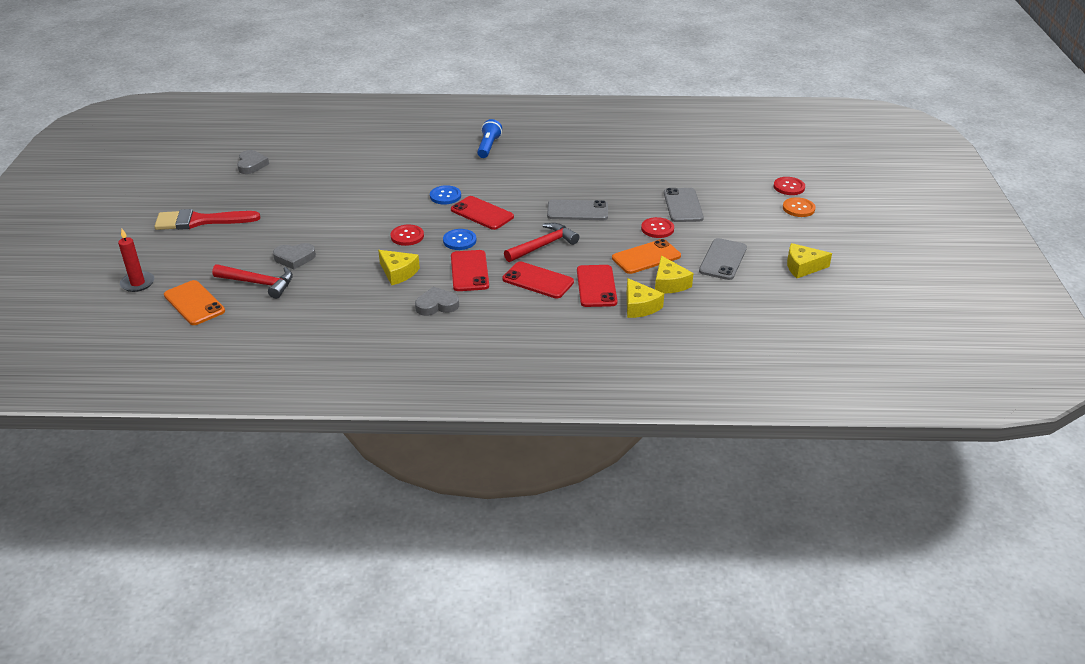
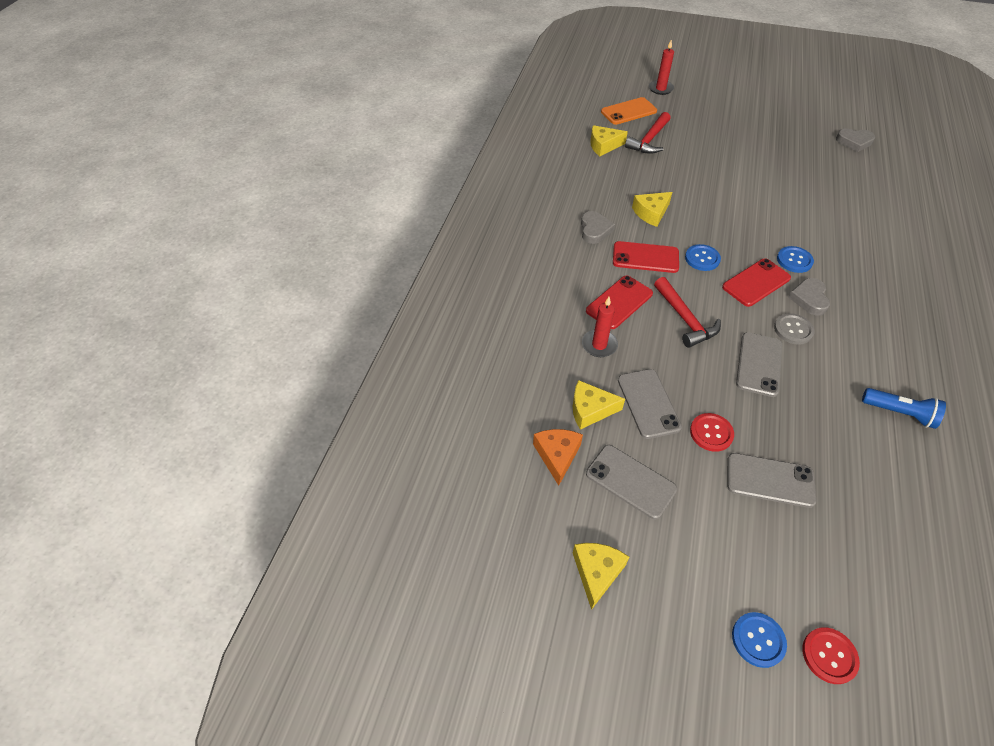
camera: 105 degrees right, 15 degrees up
(200, 221) = (749, 114): red brush -> none
(294, 258) = (684, 159): grey heart -> grey heart (809, 299)
(407, 236) = (714, 225): red button -> none
(488, 147) = (920, 313): blue flashlight -> blue flashlight (899, 413)
(532, 197) = (793, 330): none -> grey button
(596, 286) = (599, 345): red phone -> red candle
(639, 306) = (554, 371): yellow cheese -> yellow cheese (603, 146)
(646, 257) = (648, 403): orange phone -> grey phone
(723, 294) = (557, 455): none -> orange cheese
(798, 208) = (758, 640): orange button -> blue button

